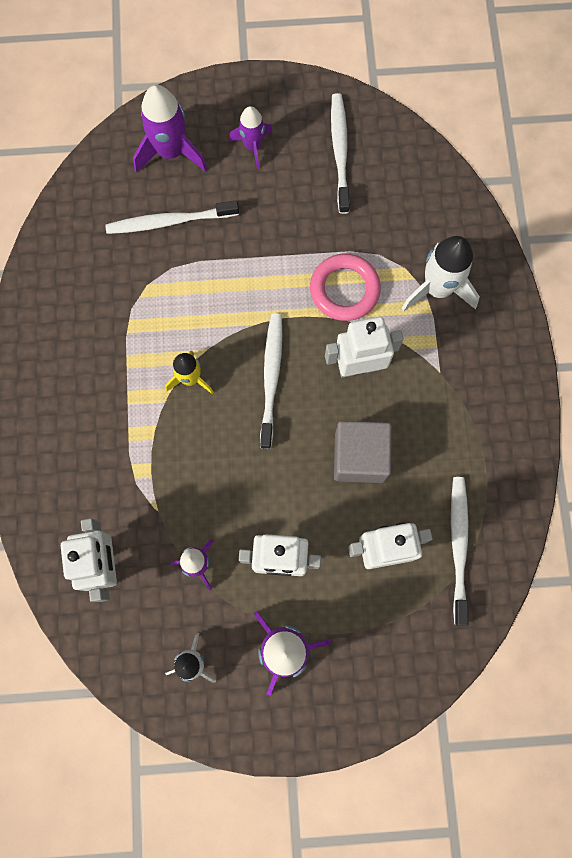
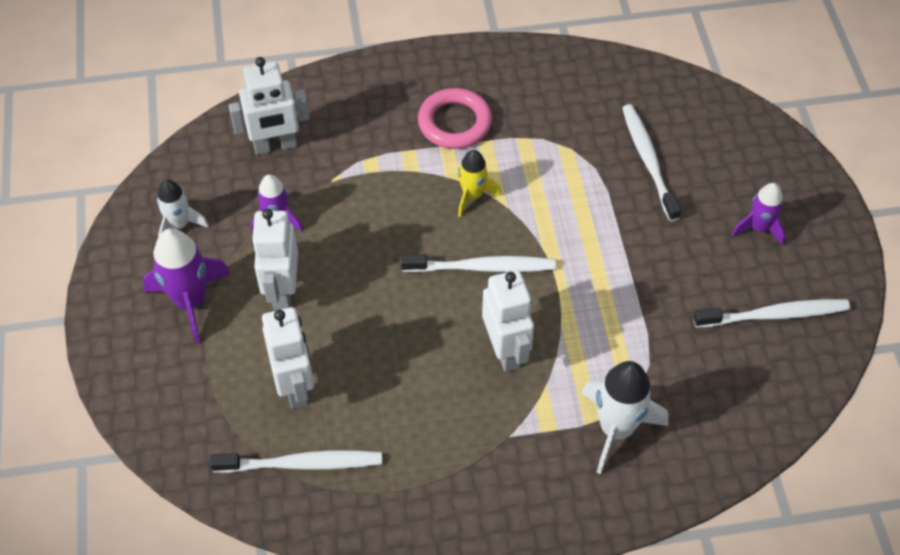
camera: 85 degrees right, 20 degrees down
(171, 152) = (732, 154): purple rocket -> none
(344, 289) = (598, 331): pink ring -> pink ring (454, 123)
(359, 457) = (399, 358): grey cube -> none

